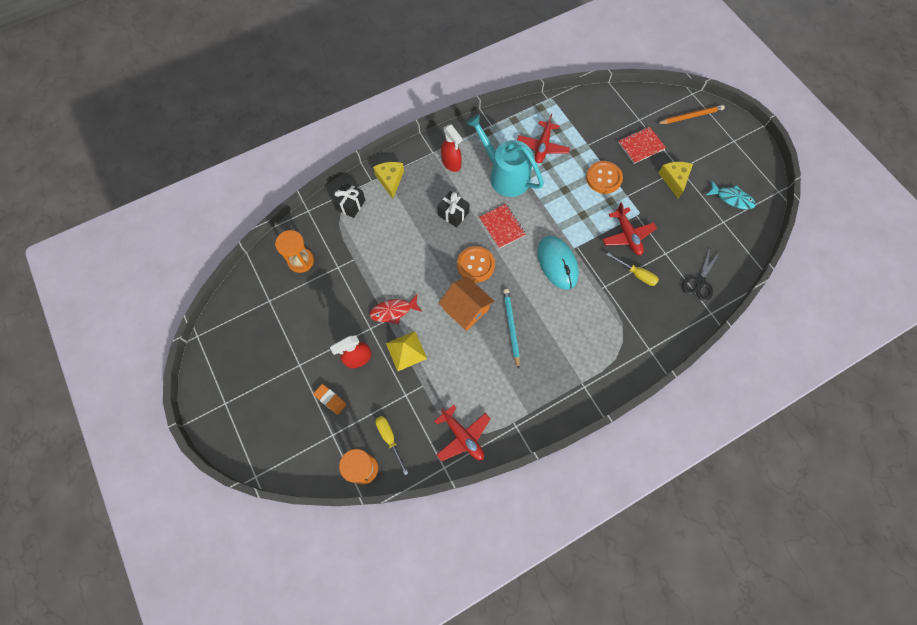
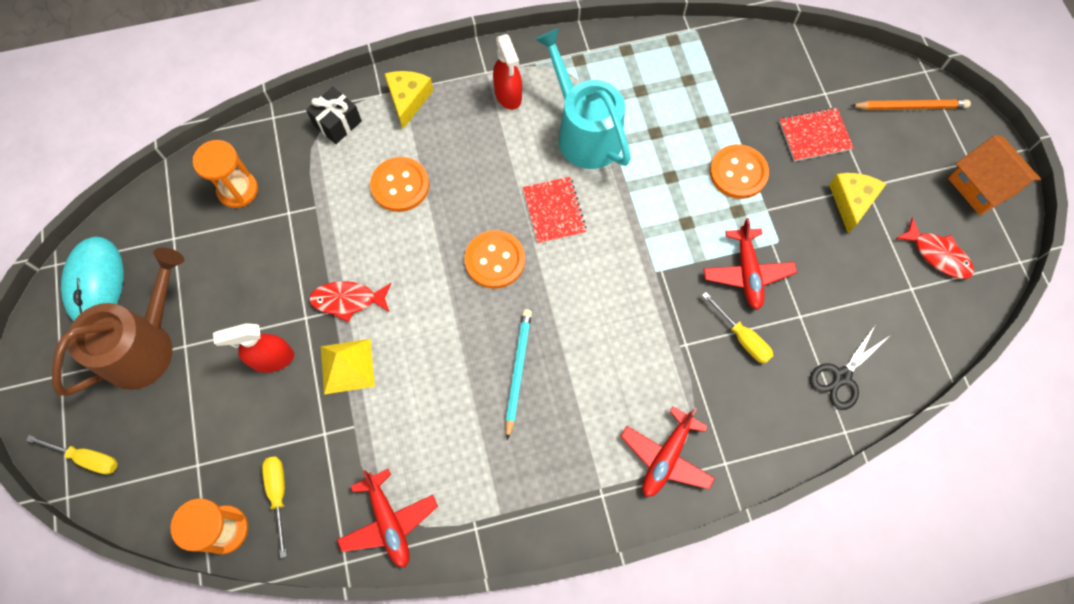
camera: 15 degrees right, 0 degrees up
(260, 449) = (87, 458): none -> yellow screwdriver
(274, 371) = (146, 345): none -> brown watering can
(330, 399) = (212, 410): orange eraser -> none
(402, 234) = (400, 185): none -> orange button
(453, 214) = (486, 173): black gift -> none
(466, 309) = (458, 325): orange house -> orange house (981, 186)
(542, 146) = (657, 101): red plane -> red plane (666, 457)
(557, 263) = (622, 289): turquoise mouse -> turquoise mouse (95, 283)
(732, 198) = (937, 254): turquoise fish -> red fish

